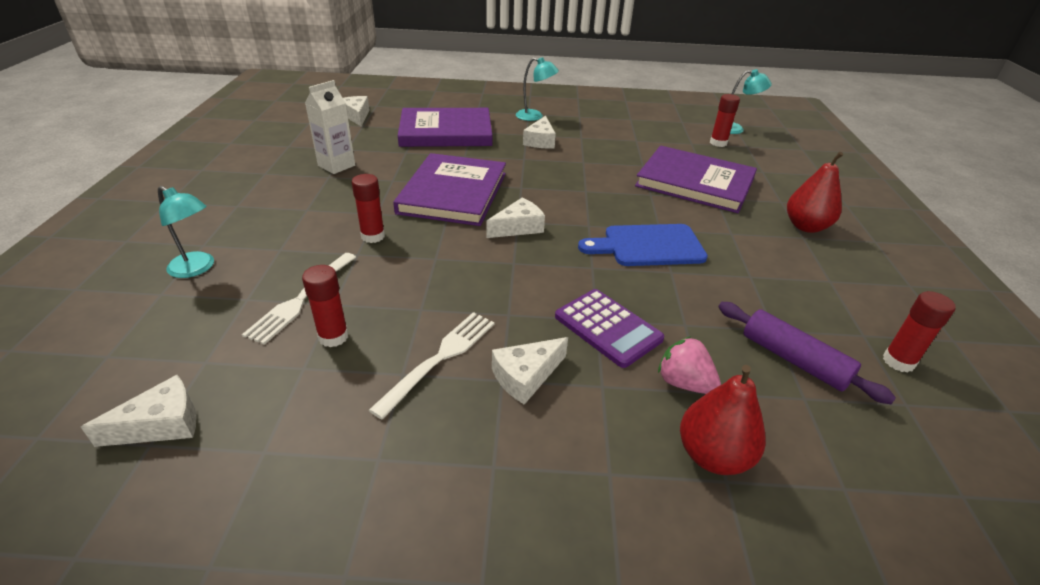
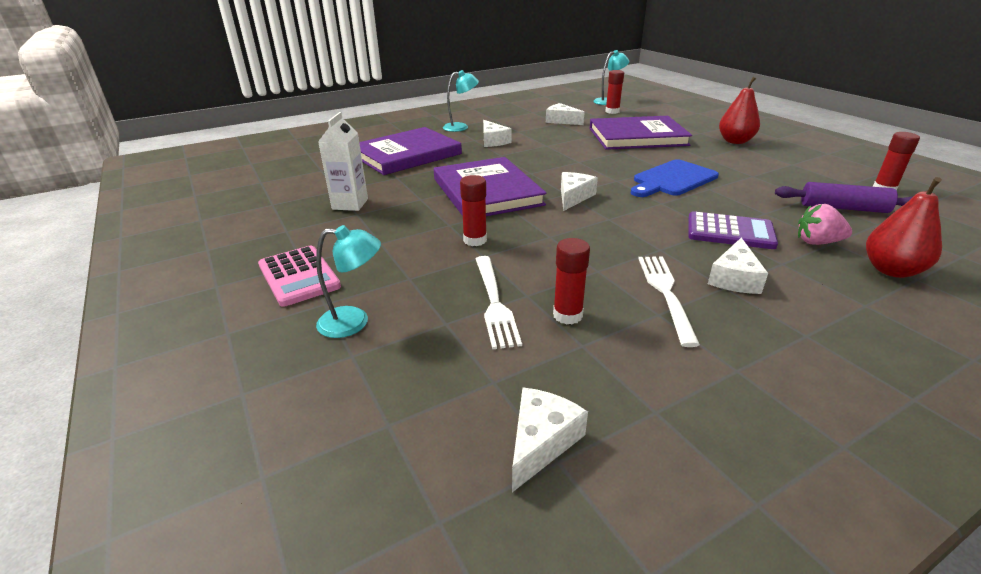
camera: 30 degrees left, 5 degrees down
(219, 215) = (299, 276): none -> pink calculator
(356, 116) = (302, 165): white cheese -> white cheese (561, 121)

